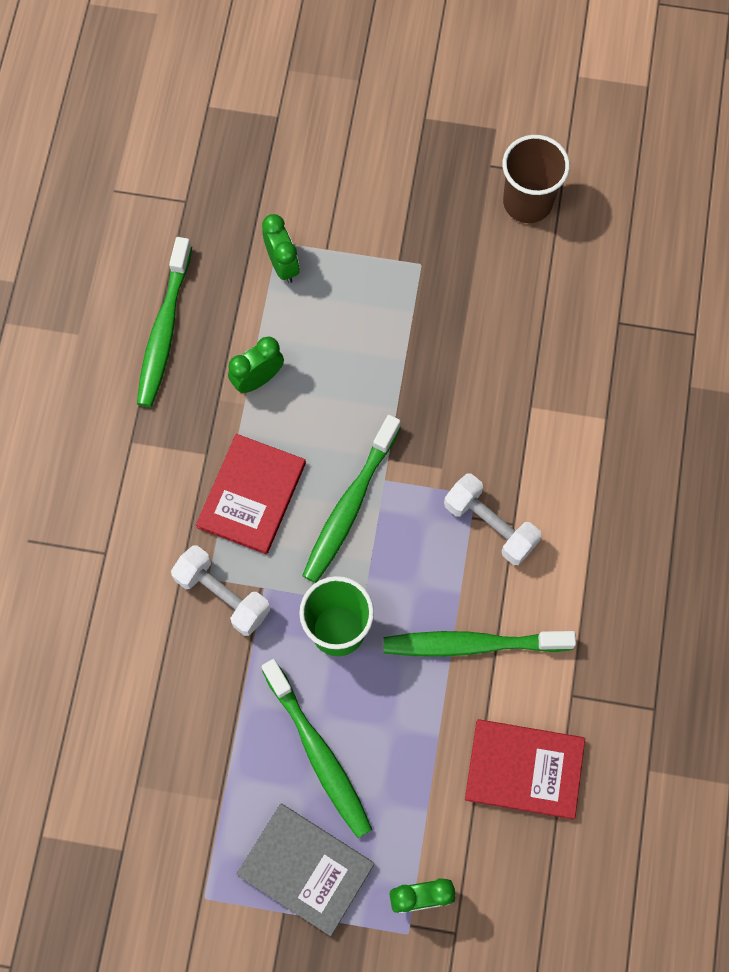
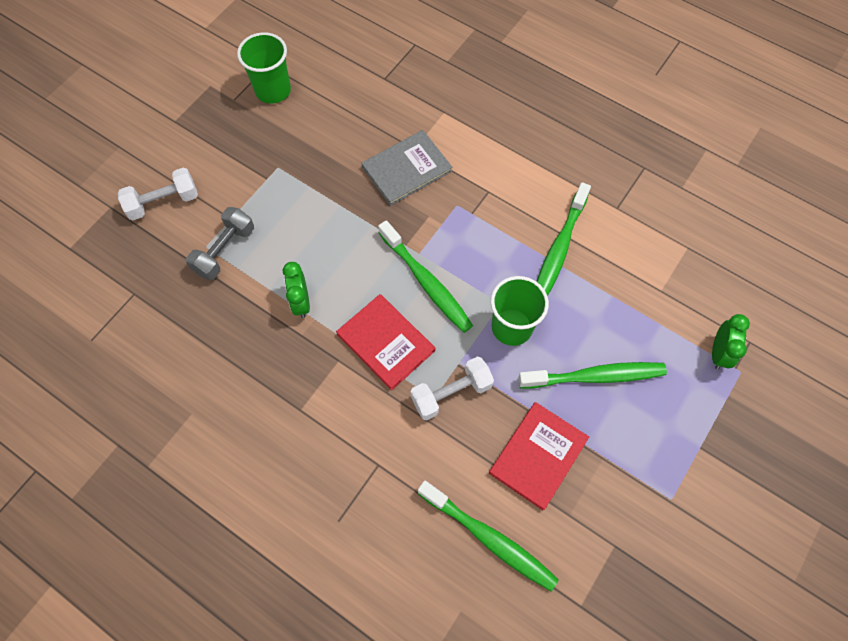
camera: 65 degrees left, 5 degrees down
(164, 330) = (226, 350): green toothbrush -> green toothbrush (489, 538)
(282, 265) = (224, 250): green clock -> grey dumbbell
(306, 869) = (674, 419): grey book -> grey book (406, 169)
(490, 525) = (482, 204): white dumbbell -> white dumbbell (163, 202)
(524, 769) = (655, 255): red book -> red book (538, 455)
(527, 202) = (273, 90): brown cup -> green cup

